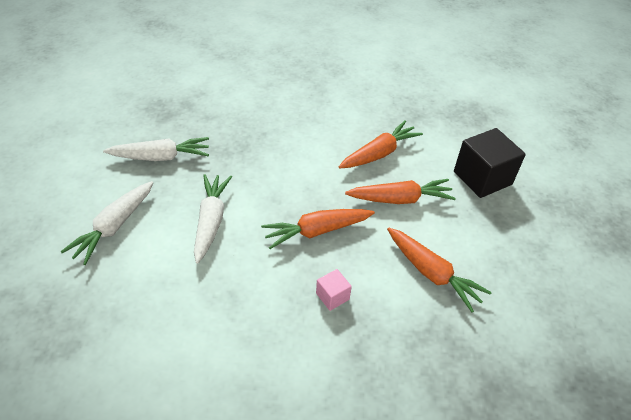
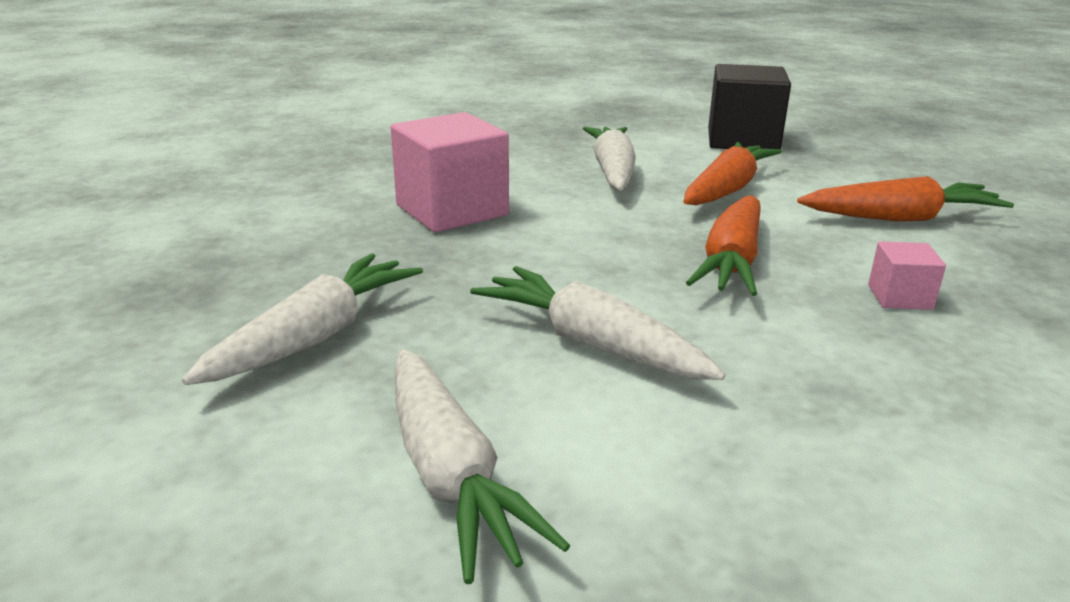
camera: 50 degrees left, 20 degrees down
(283, 131) = (452, 210): none -> pink cube
(379, 153) = (612, 171): orange carrot -> white carrot

